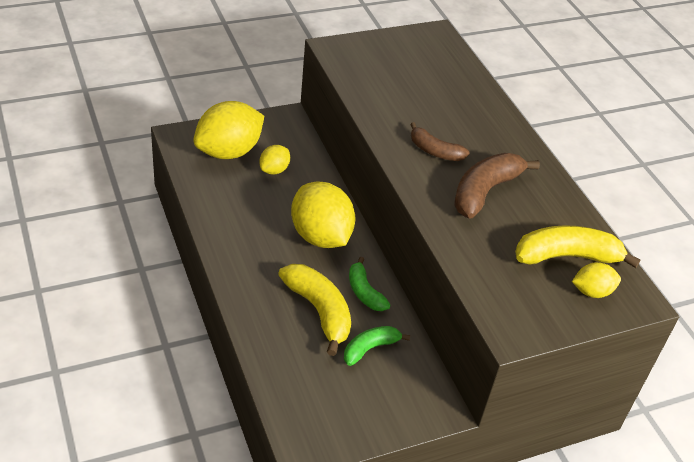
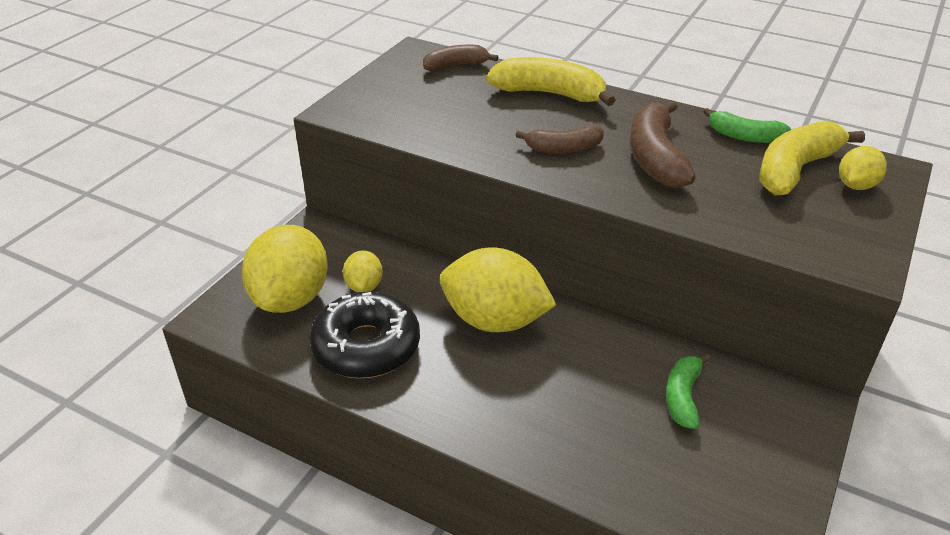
camera: 35 degrees left, 5 degrees down
(236, 203) = (366, 346): none -> black donut
(319, 311) = (591, 396): yellow banana -> yellow banana (549, 94)
(364, 292) = (605, 345): green banana -> green banana (744, 136)
(448, 58) = (456, 66): none -> brown banana

